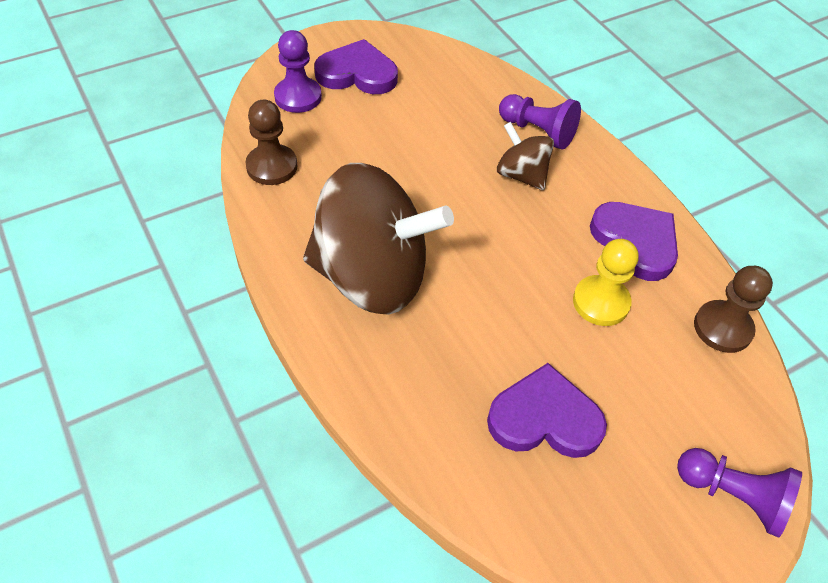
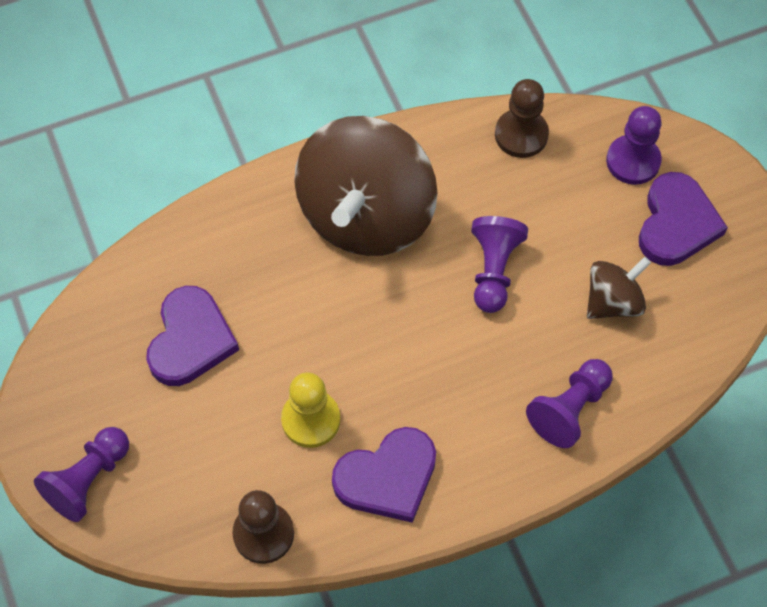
camera: 100 degrees right, 10 degrees up
(419, 180) = (494, 271): none -> purple pawn
(521, 175) = (497, 377): brown spinning top -> brown spinning top (613, 302)

